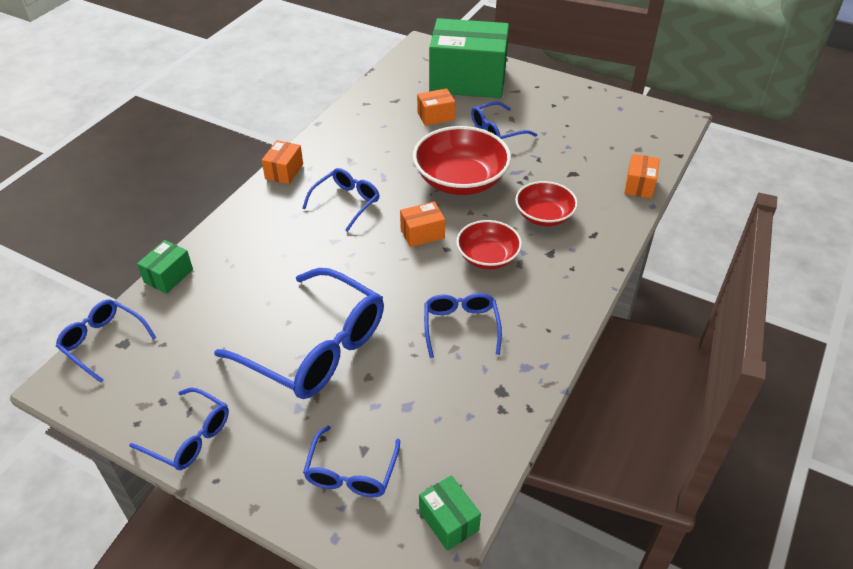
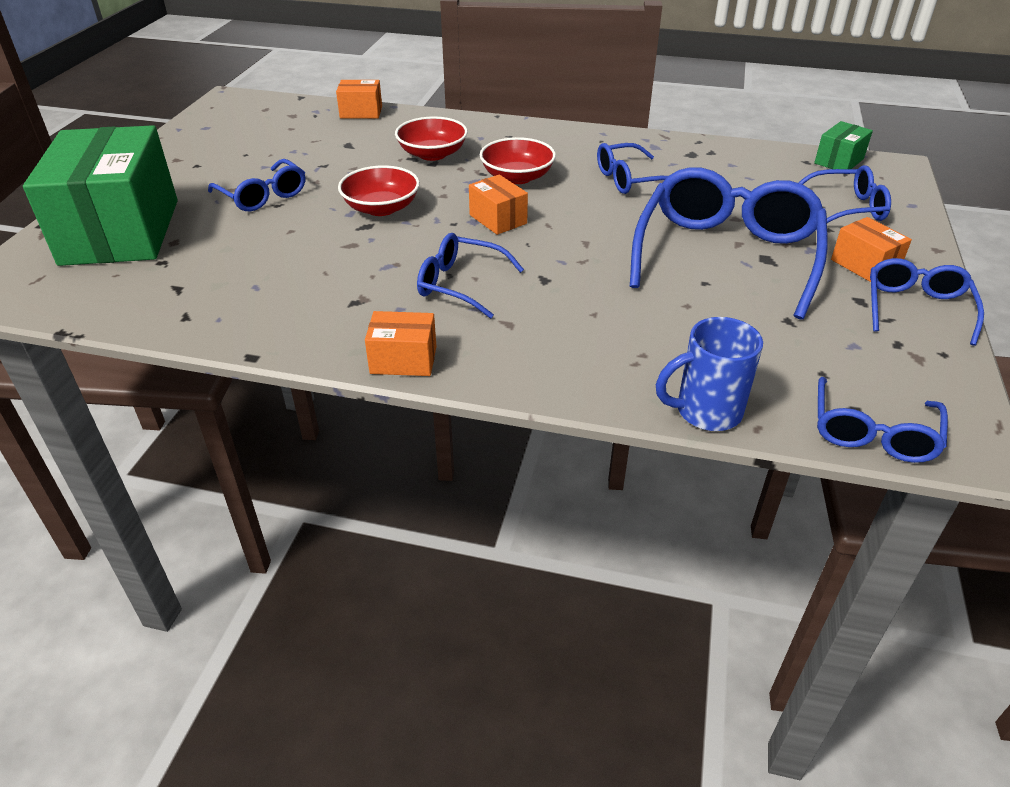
camera: 105 degrees left, 5 degrees down
(168, 276) = (706, 412): green box -> blue mug
(435, 116) = (226, 245): orange box -> orange box (864, 265)
(460, 180) = (381, 208): red bowl -> red bowl, size x0.61

